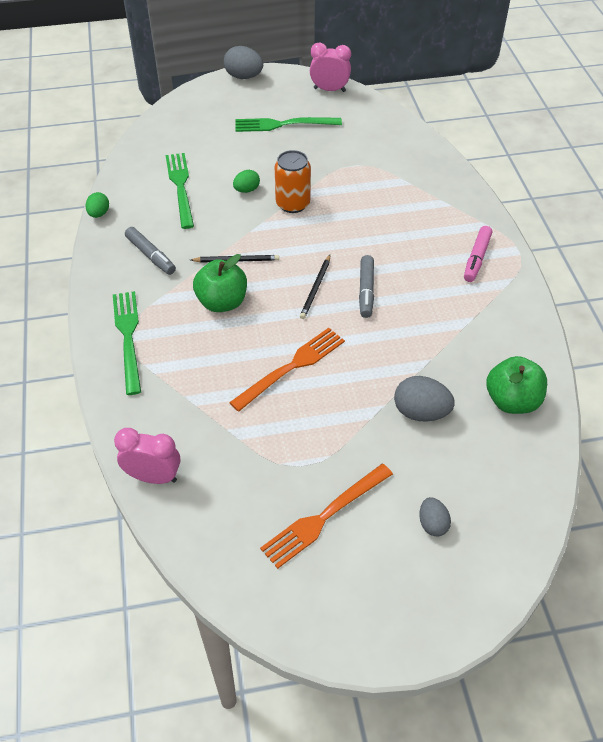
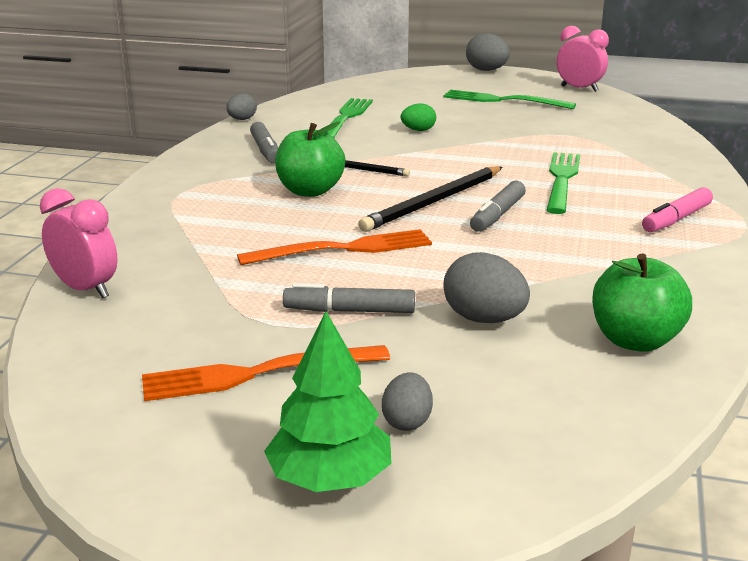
camera: 25 degrees right, 25 degrees down
(99, 214) = (242, 119): green egg -> grey egg
(128, 336) = (179, 193): green fork -> green fork (562, 179)
(292, 204) = (463, 146): orange can -> none
(315, 288) = (433, 202): black pencil -> black pencil, size x1.72
(338, 434) = (349, 311): none -> grey marker
(421, 586) = (330, 478): none -> green tree

